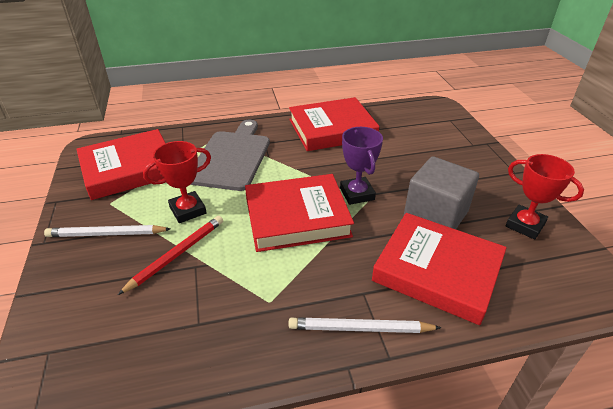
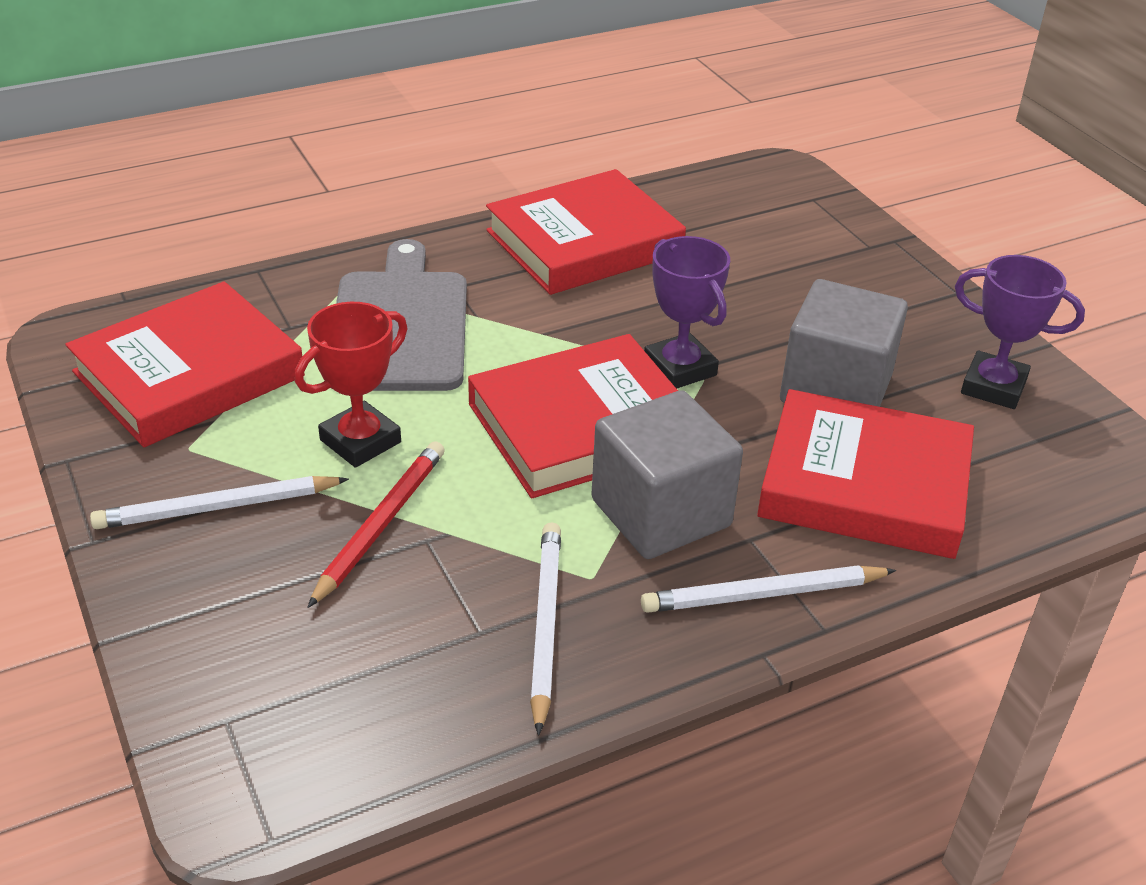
camera: 15 degrees left, 0 degrees up
(234, 326) = (545, 625): none -> white pencil
(320, 270) = (661, 513): none -> grey cube
(525, 225) = (993, 387): red trophy -> purple trophy

